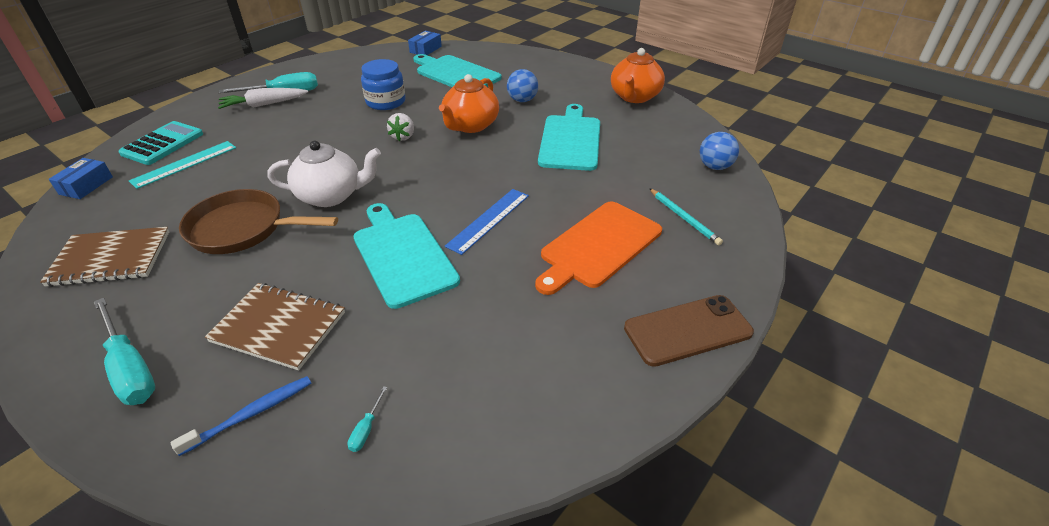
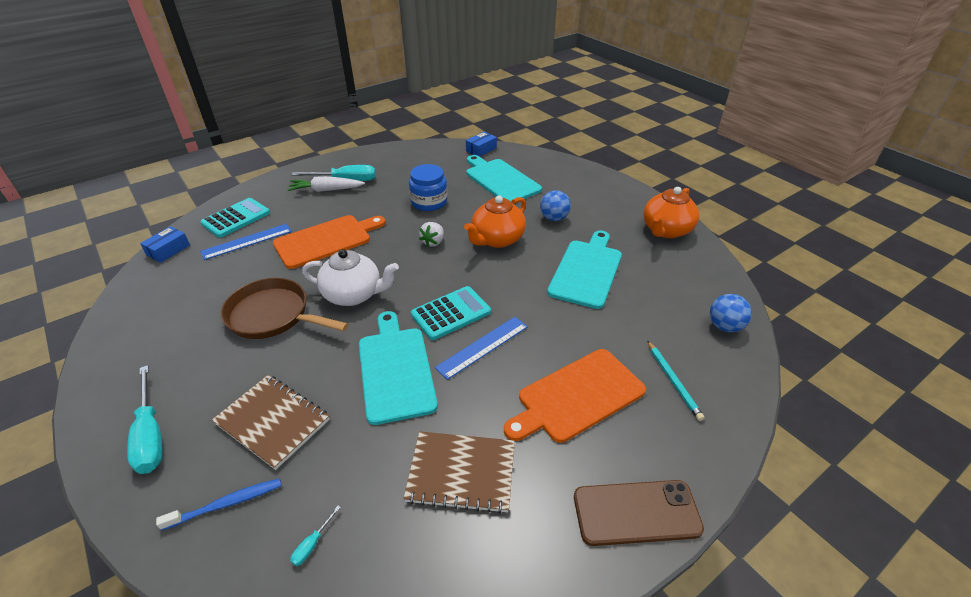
camera: 15 degrees right, 0 degrees up
(110, 258) = (166, 325): brown notebook -> brown notebook (461, 472)
(184, 164) = (247, 241): turquoise ruler -> blue ruler
(281, 150) = (326, 240): none -> orange cutting board
(445, 196) = (451, 313): none -> turquoise calculator

